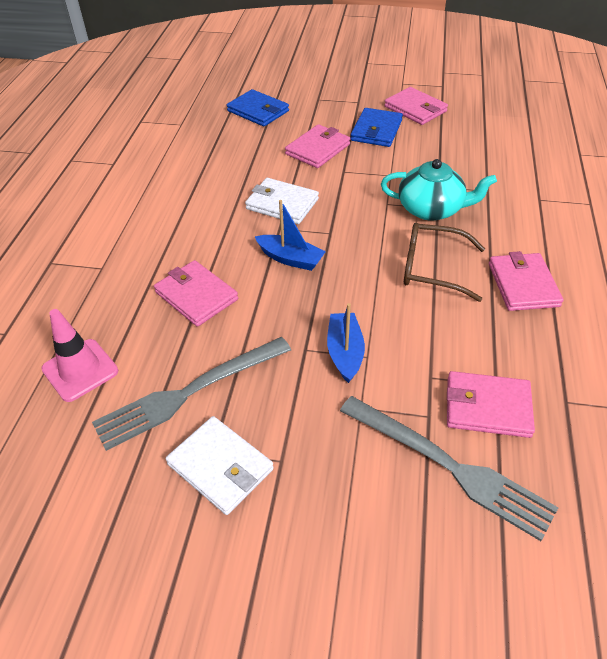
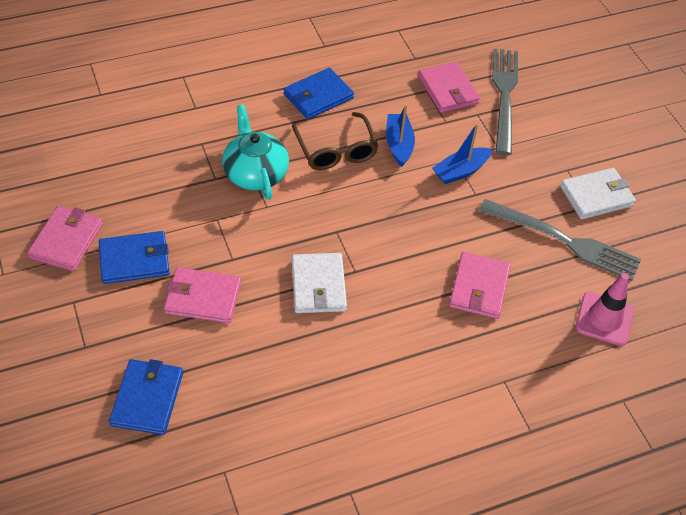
camera: 125 degrees left, 5 degrees up
(220, 467) = (596, 196): white wallet -> white wallet turned 60 degrees clockwise
(290, 259) = (389, 244): blue boat -> blue boat (398, 144)
(523, 284) = (318, 96): pink wallet -> blue wallet

